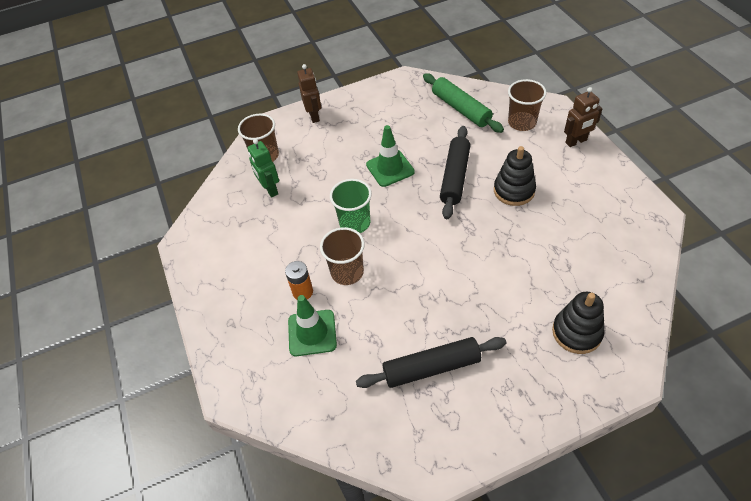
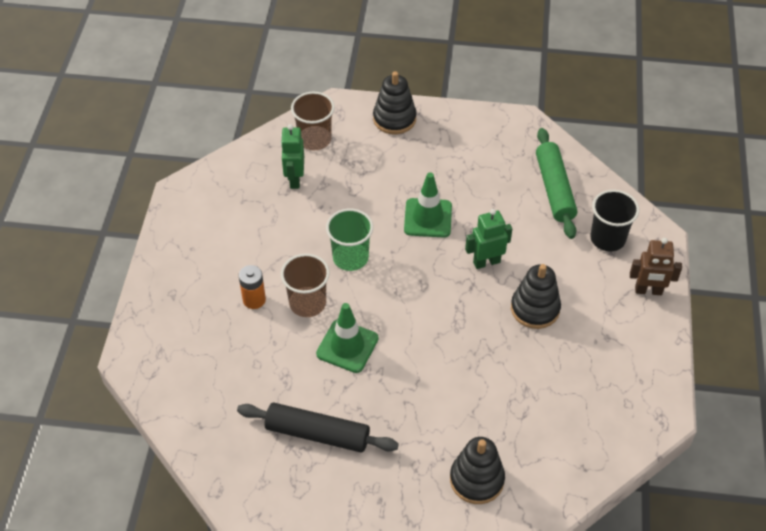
camera: 25 degrees right, 0 degrees up
(312, 333) = (236, 343): green traffic cone -> green traffic cone (347, 346)
(314, 116) = (394, 119): brown robot -> black stacking toy
(455, 177) = (486, 262): black rolling pin -> green robot
(522, 122) = (607, 238): brown cup -> black cup

